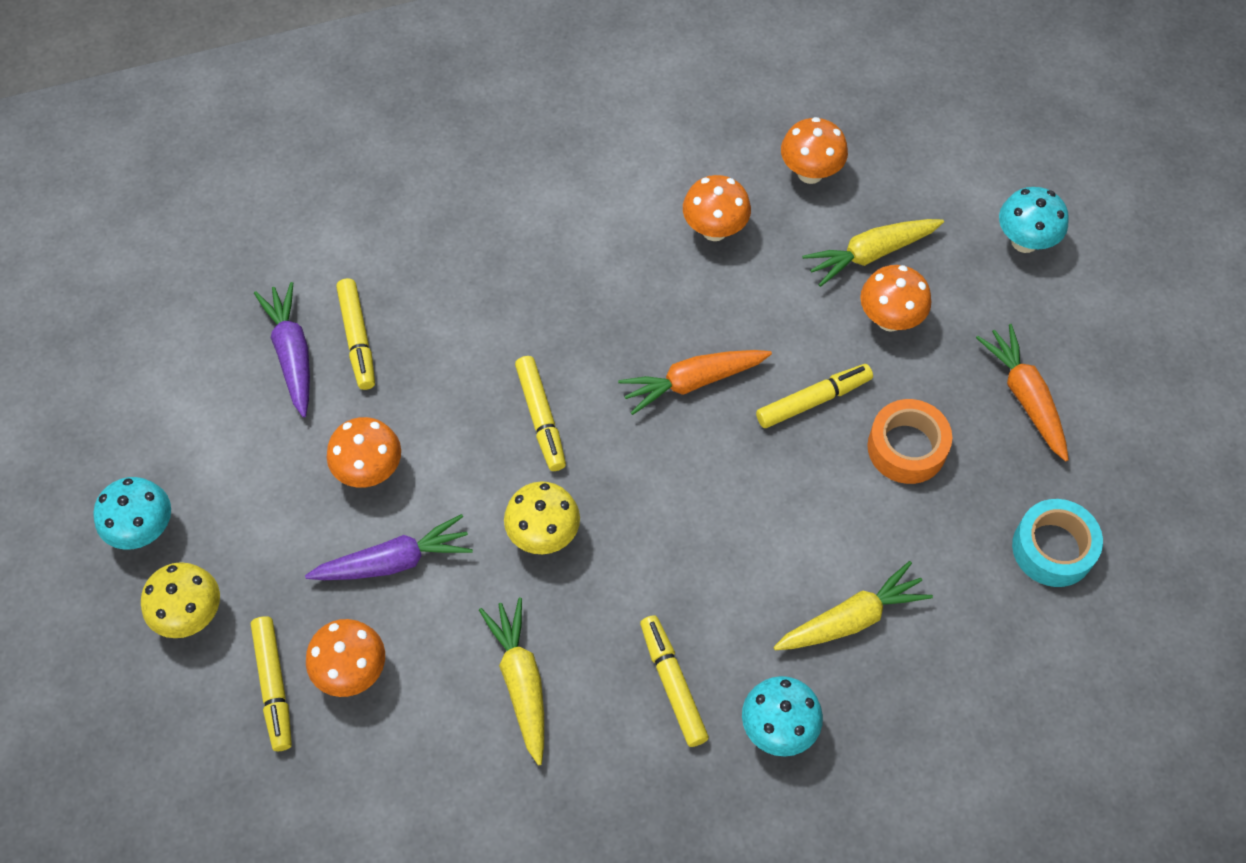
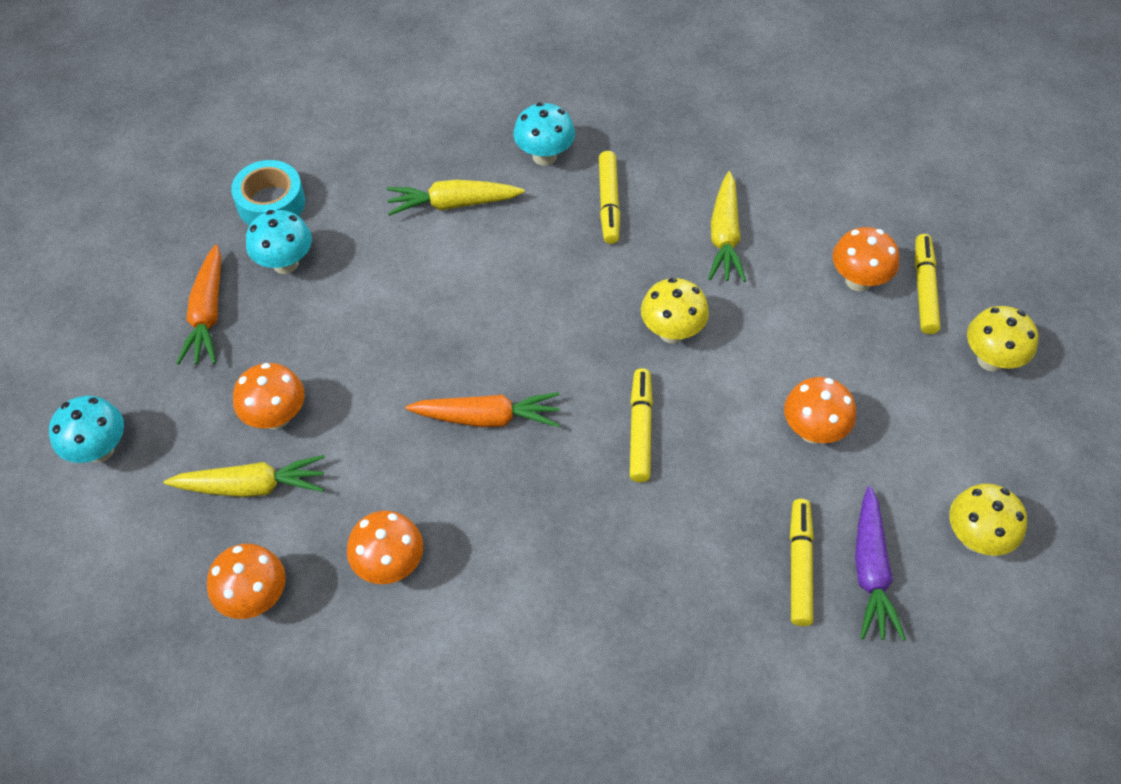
camera: 160 degrees left, 5 degrees down
(144, 530) = (1031, 442): turquoise mushroom -> turquoise mushroom (285, 263)
(197, 414) = (975, 538): none -> yellow mushroom
(394, 561) = (807, 350): purple carrot -> none
(812, 400) = (389, 368): yellow marker -> none
(906, 448) = (333, 306): orange tape -> none

